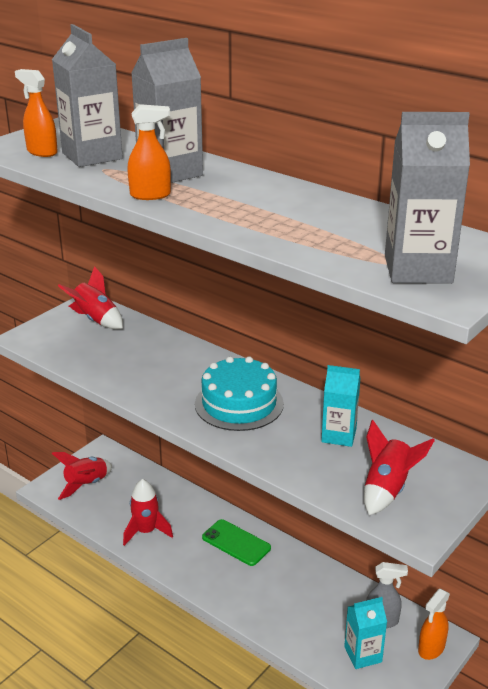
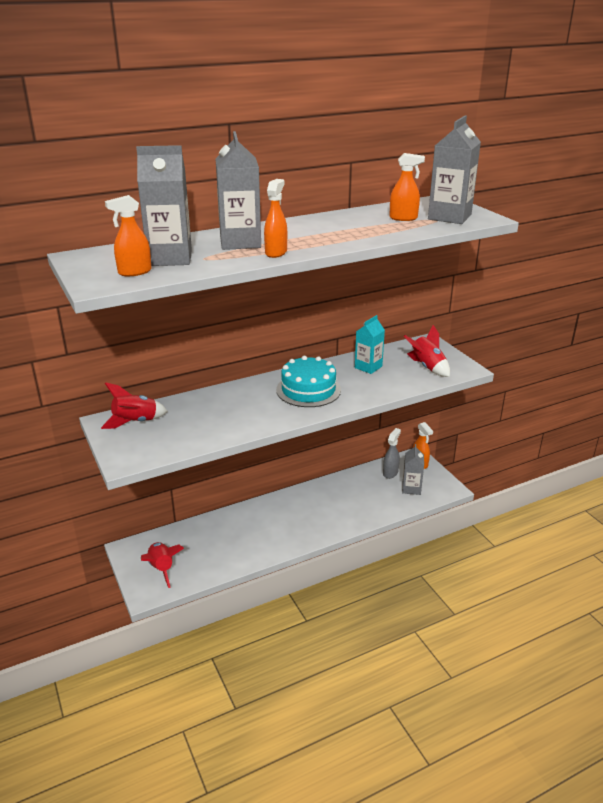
camera: 65 degrees left, 0 degrees up
(146, 531) = (243, 548): red rocket -> none
(236, 543) = (287, 508): green phone -> none
(363, 654) = (411, 488): turquoise carton -> grey carton
(369, 239) = (403, 218): none -> orange spray bottle

